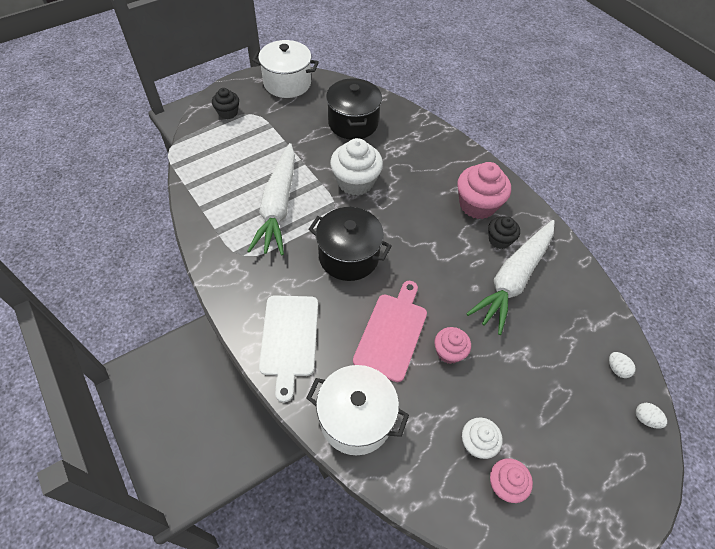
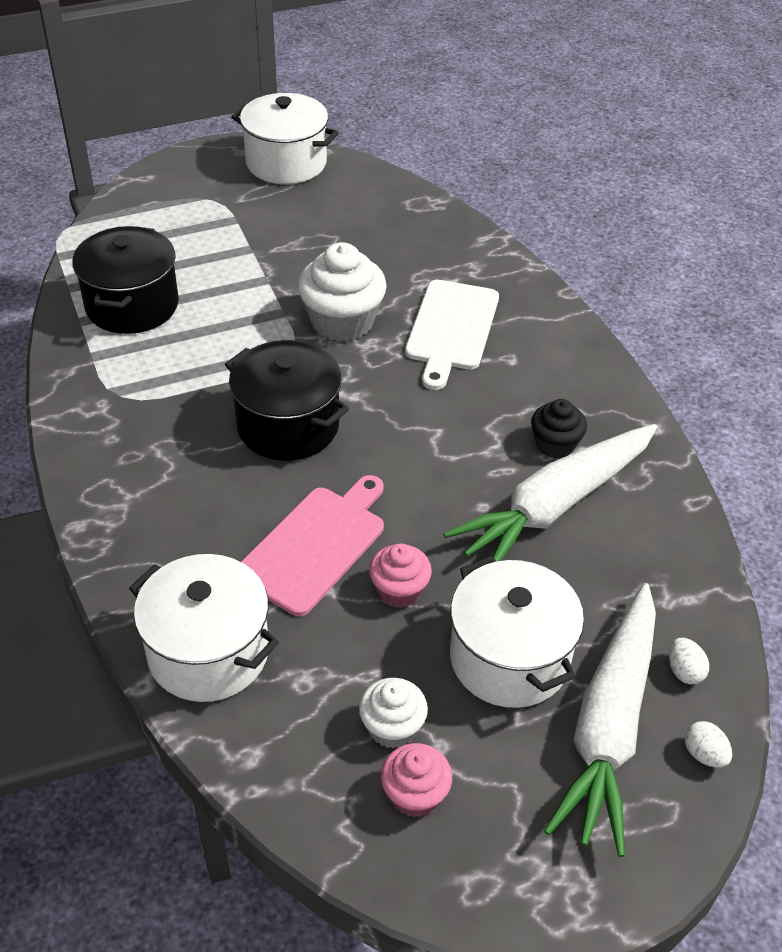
camera: 15 degrees right, 10 degrees down
(228, 112) = (173, 193): black cupcake -> none
(278, 206) = (202, 336): white carrot -> white carrot (609, 726)
(289, 339) = (147, 523): white cutting board -> white cutting board (451, 329)
(353, 123) = (372, 235): black pot -> black pot (132, 305)
(477, 205) = (538, 386): pink cupcake -> none
(524, 382) = (509, 658): none -> white pot

